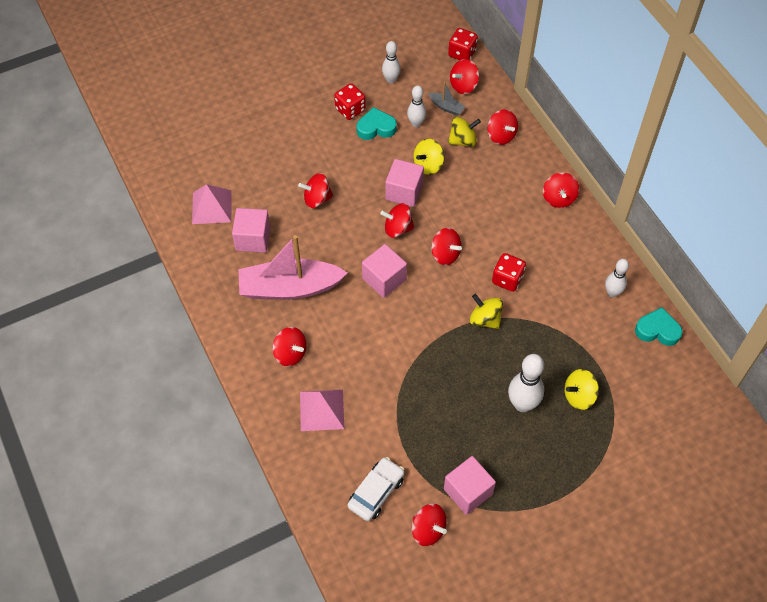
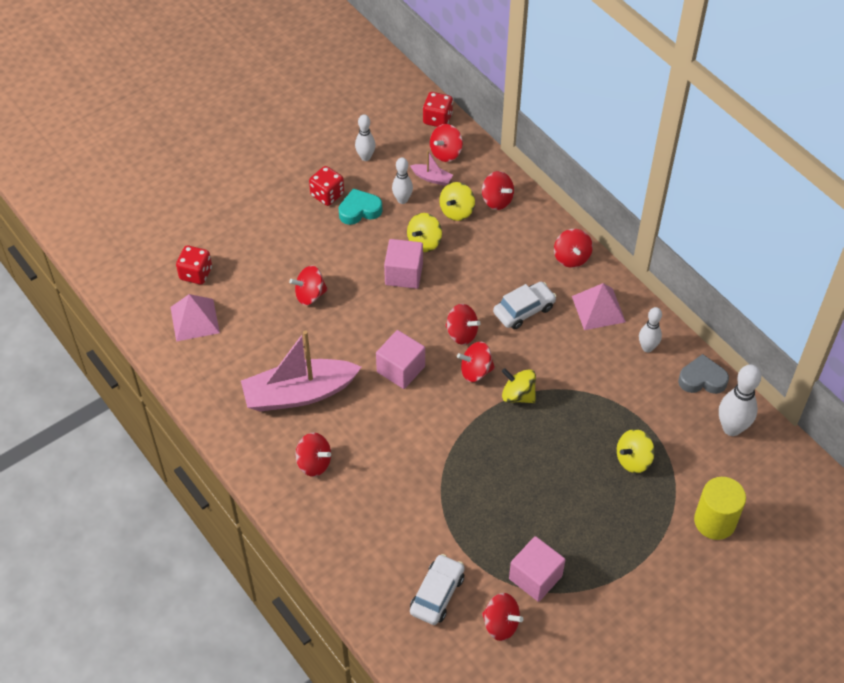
camera: 10 degrees left, 5 degrees down
(253, 239) = (248, 347): pink cube -> none
(322, 410) = (360, 517): pink pyramid -> pink pyramid (598, 309)
(397, 228) = (404, 314): red spinning top -> red spinning top (475, 371)
(446, 107) = (432, 178): grey boat -> pink boat
(463, 140) = (457, 211): yellow spinning top -> yellow spinning top turned 150 degrees clockwise
(506, 241) = (524, 310): none -> white car
(507, 279) = (533, 350): red dice -> red dice (196, 273)
(522, 404) = (575, 478): white bowling pin -> white bowling pin (731, 428)
(643, 466) = (714, 521): none -> yellow cylinder
(657, 330) = (702, 379): turquoise heart -> grey heart

